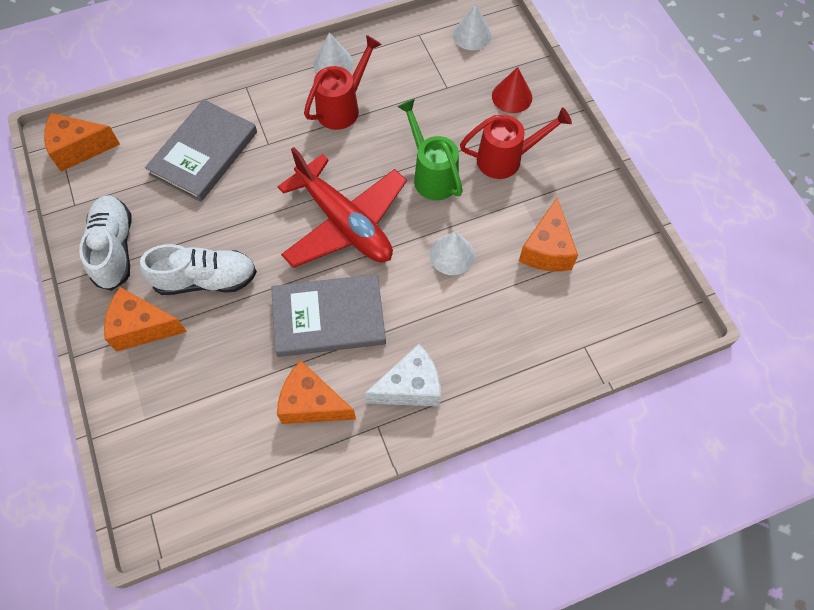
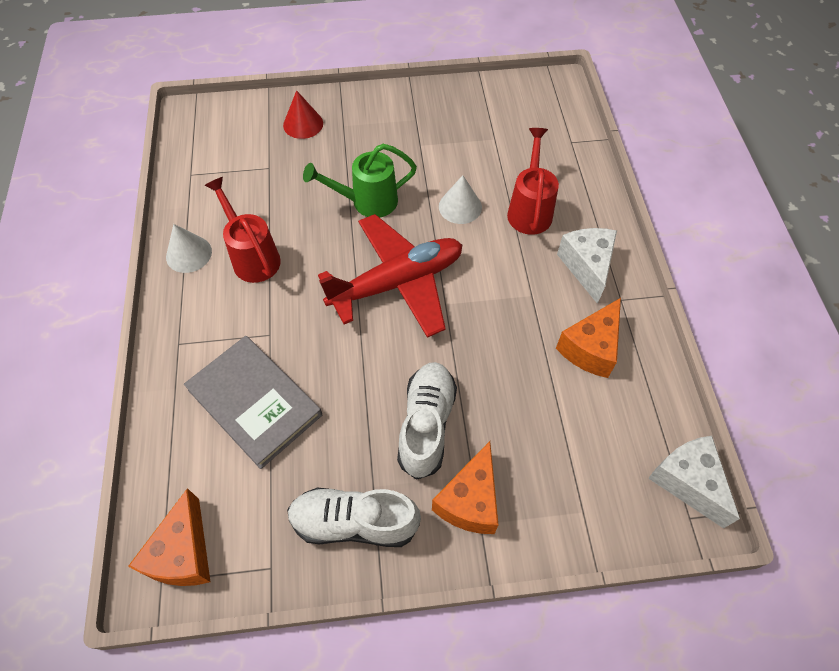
camera: 75 degrees left, 5 degrees down
(185, 509) = (687, 482): none -> white cheese
(328, 317) = (501, 317): grey book -> none
(472, 35) = (215, 134): white cone -> none
(506, 159) = (371, 145): red watering can -> red watering can (529, 210)
(547, 249) = (474, 141): orange cheese -> none

